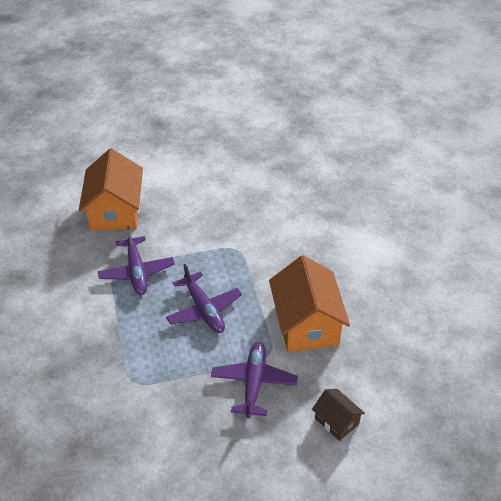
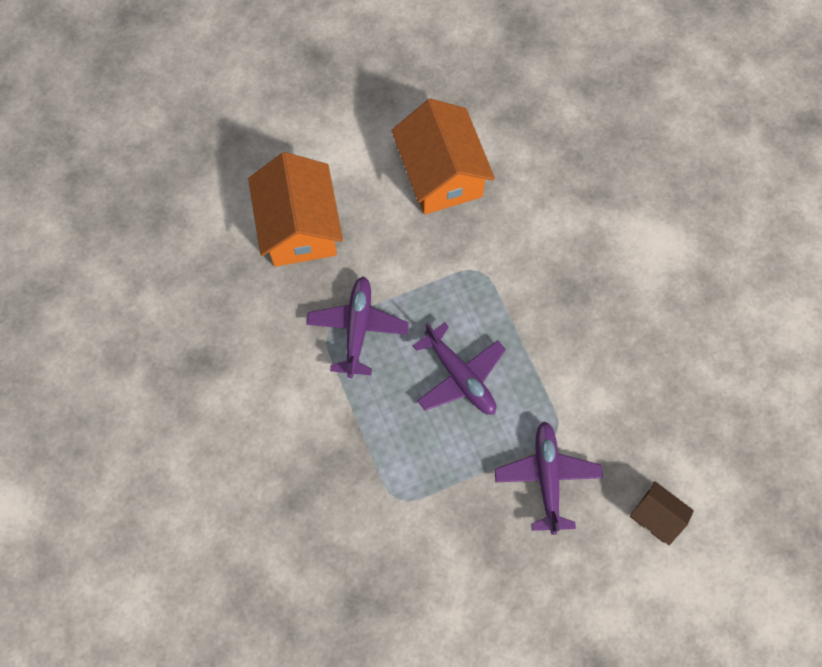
camera: 10 degrees left, 25 degrees up
(137, 272) = (357, 328): purple plane -> purple plane turned 150 degrees counterclockwise
(306, 324) = (594, 378): orange house -> orange house (441, 174)

